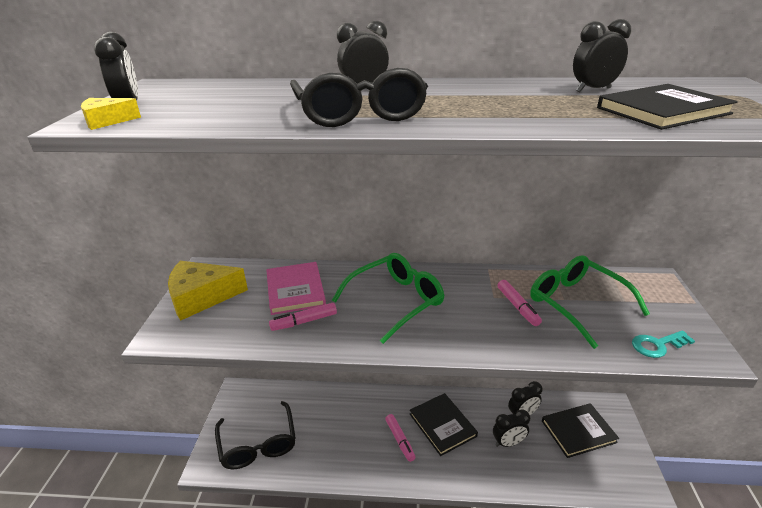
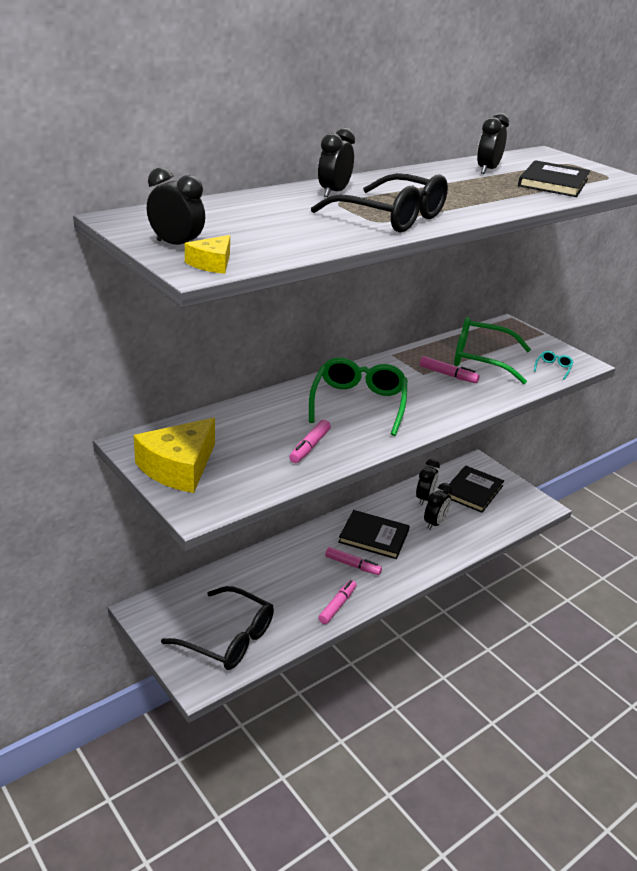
camera: 45 degrees left, 0 degrees up
(295, 290) = (260, 427): pink book -> none
(353, 467) = (337, 605): none -> pink marker
(657, 345) = (553, 368): turquoise key -> turquoise glasses

